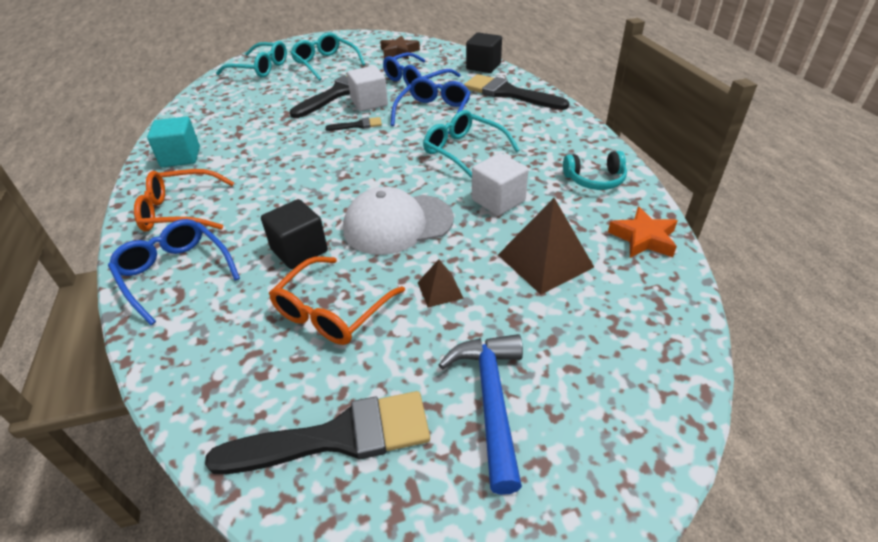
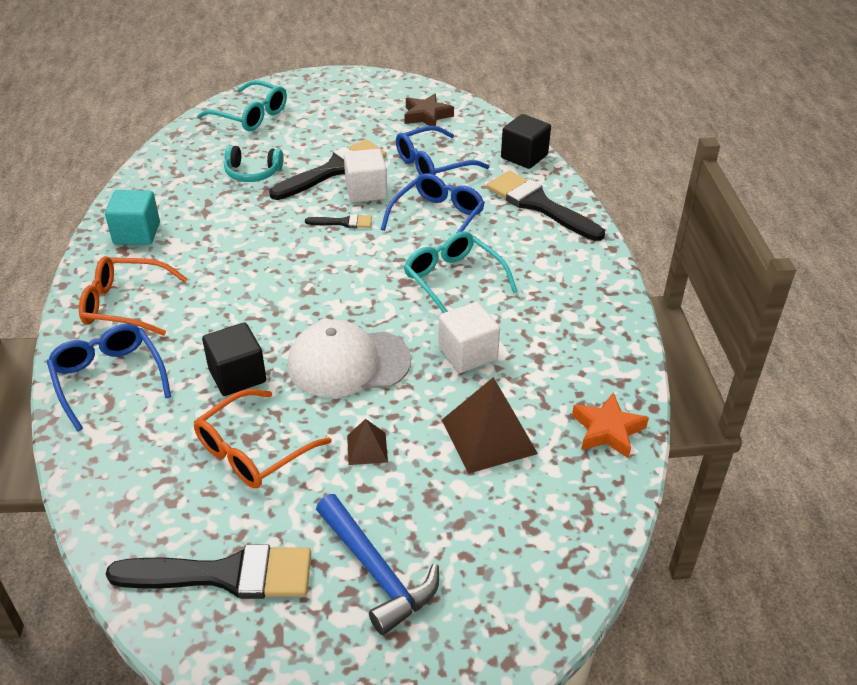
camera: 10 degrees right, 0 degrees up
(325, 63) = (331, 120): turquoise glasses -> none
(491, 401) = (376, 571): blue hammer -> blue hammer turned 135 degrees clockwise
(595, 180) = (588, 346): turquoise headphones -> turquoise headphones (252, 173)

